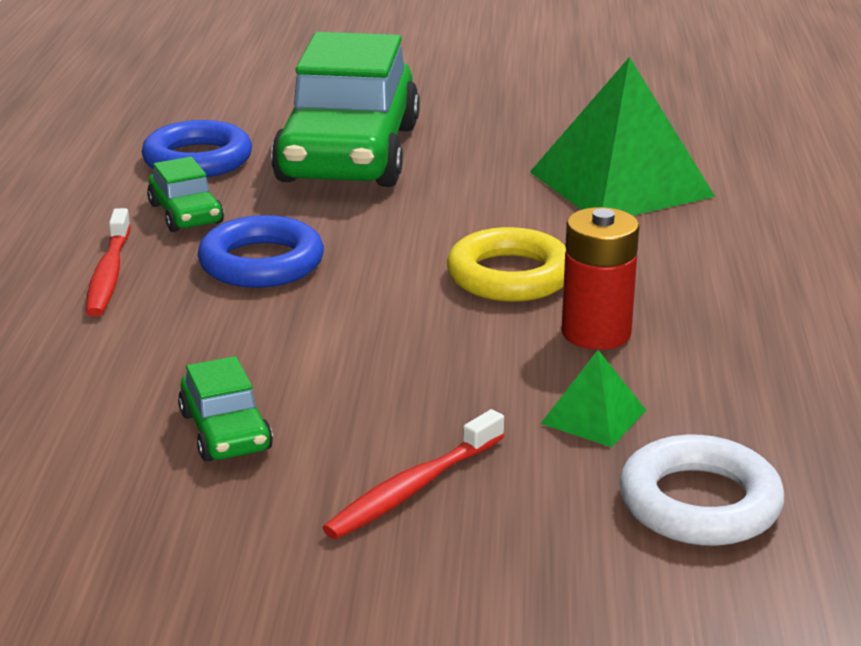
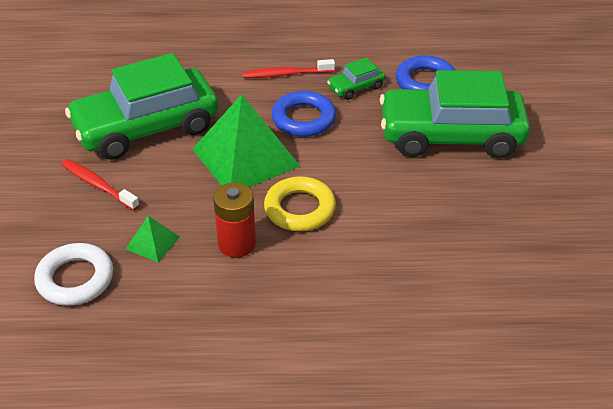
camera: 85 degrees right, 15 degrees up
(225, 431) = (146, 127): green car -> green car, size x2.38
(621, 184) = (438, 257): green pyramid -> green pyramid (245, 157)

